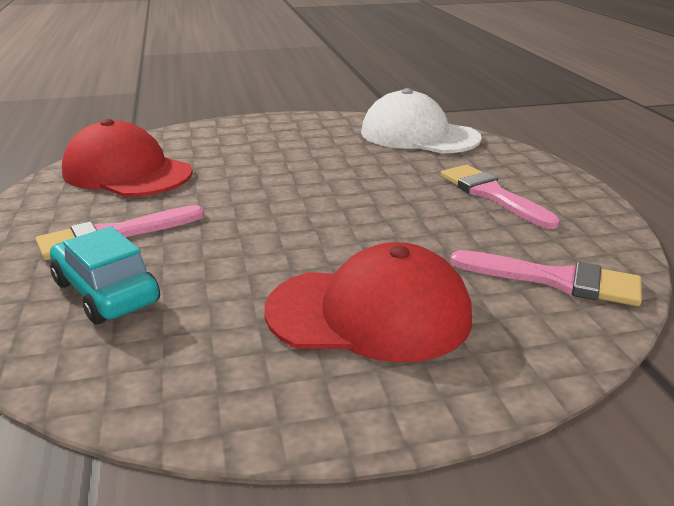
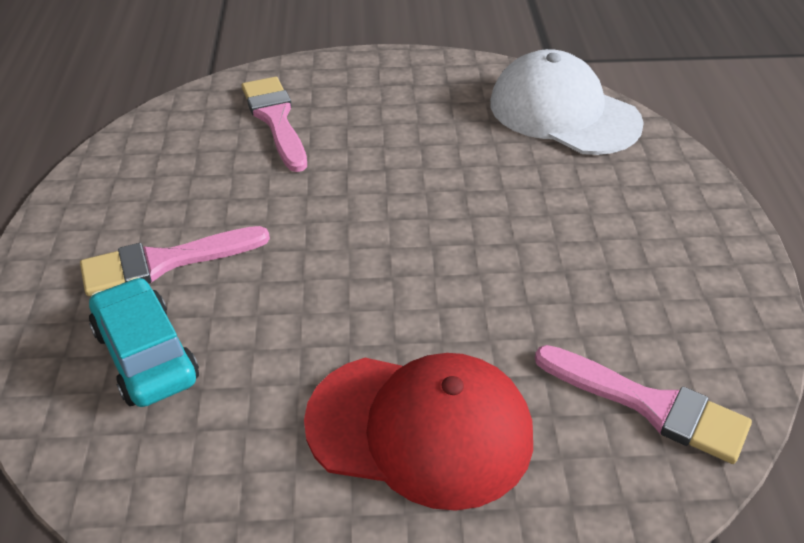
camera: 10 degrees right, 15 degrees up
(127, 172) = (193, 149): red cap -> none
(492, 194) = (623, 241): pink brush -> pink brush (275, 119)

